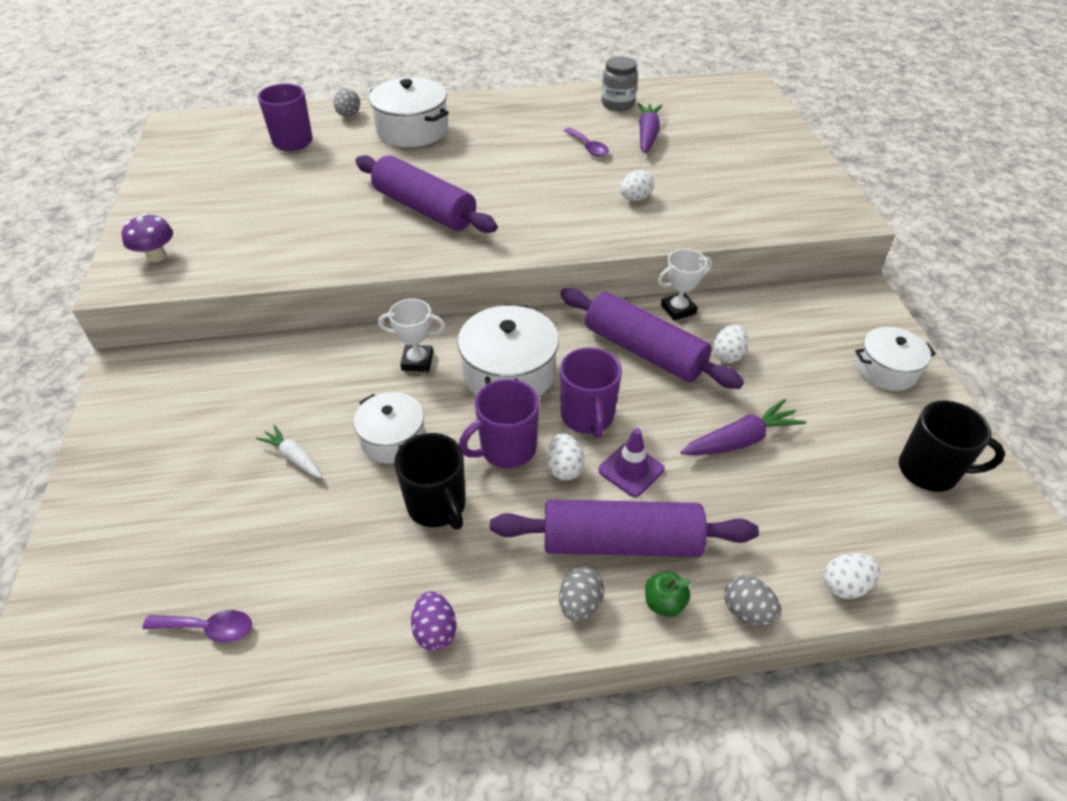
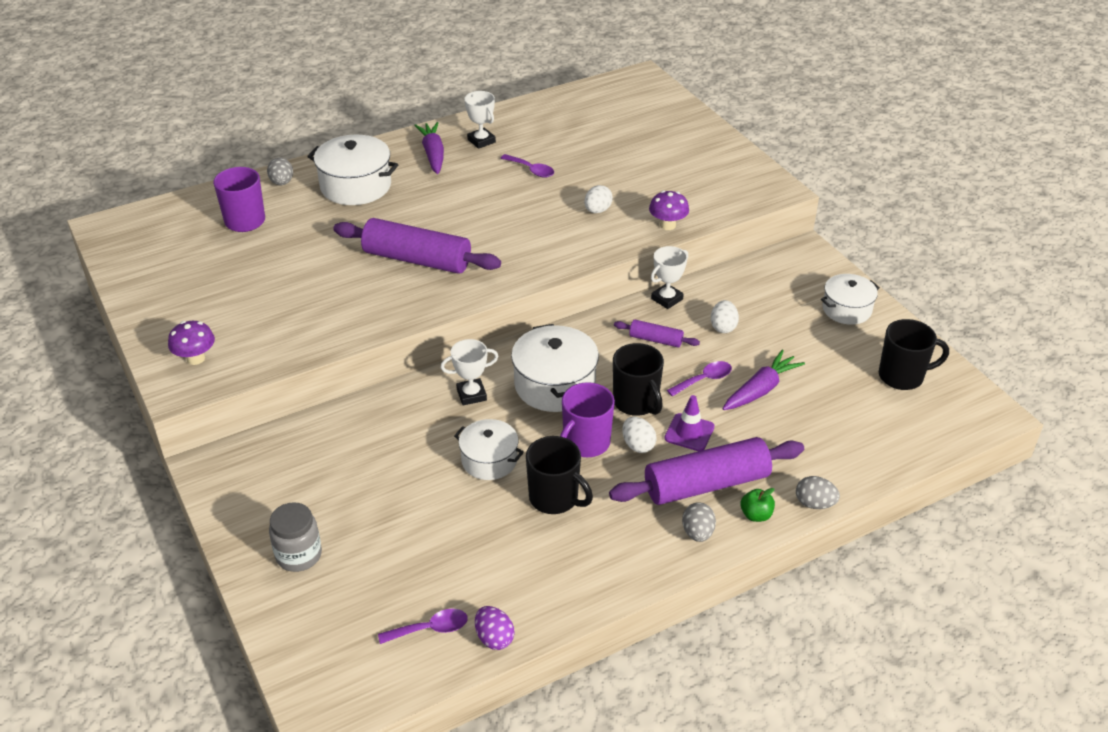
camera: 20 degrees left, 5 degrees down
(294, 457) = (415, 495): white carrot -> none
(435, 631) = (603, 580): purple egg -> purple egg (494, 638)
(555, 112) = (481, 141): none -> white trophy
(587, 417) = (636, 403): purple mug -> black mug
(618, 104) = (535, 121): grey jar -> grey jar (299, 555)
(644, 351) = (655, 340): purple rolling pin -> purple rolling pin, size x0.48
(647, 135) = (578, 147): purple carrot -> purple carrot (433, 154)
(678, 410) = (704, 379): none -> purple spoon
(704, 229) = (667, 225): none -> purple mushroom
(845, 585) = (872, 469): white egg -> none

